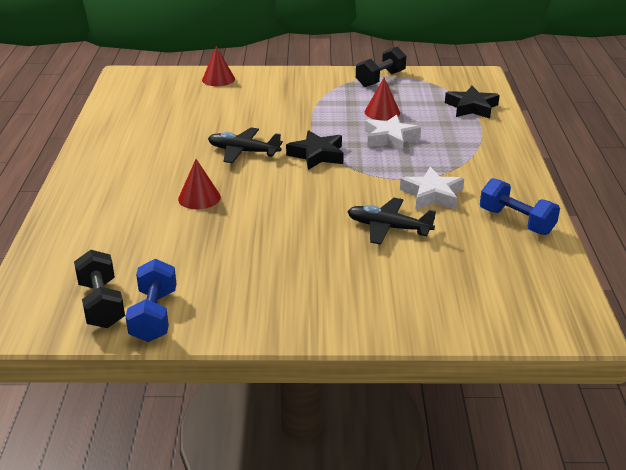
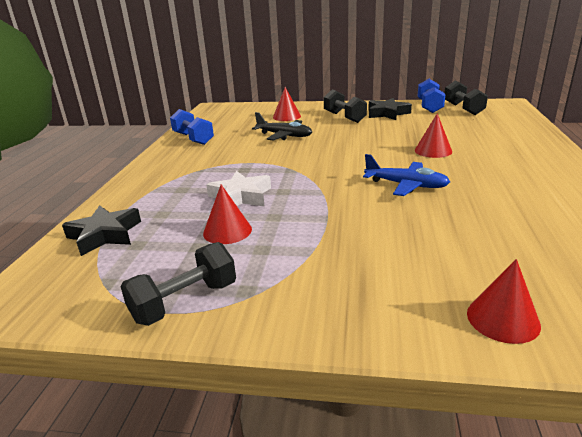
camera: 170 degrees left, 5 degrees down
(243, 152) = (406, 185): black plane -> blue plane
(307, 278) = (344, 117): none -> black dumbbell
(317, 155) = (326, 181): black star -> black star (387, 113)
(407, 283) = (286, 116): none -> red cone
(432, 195) = (238, 152): white star -> none

